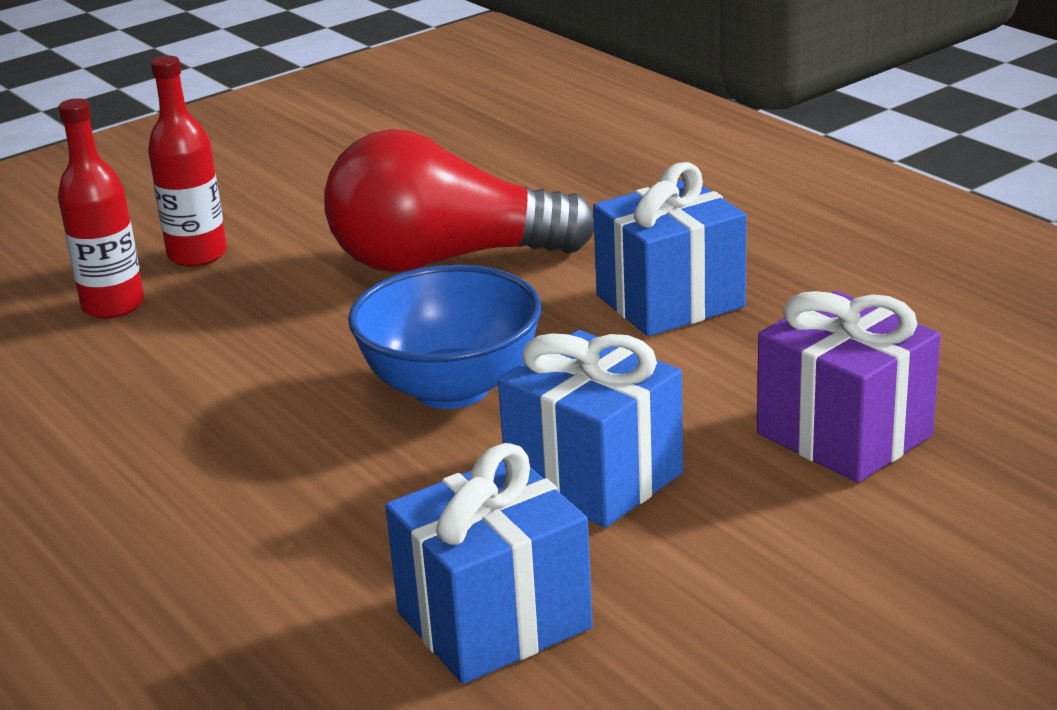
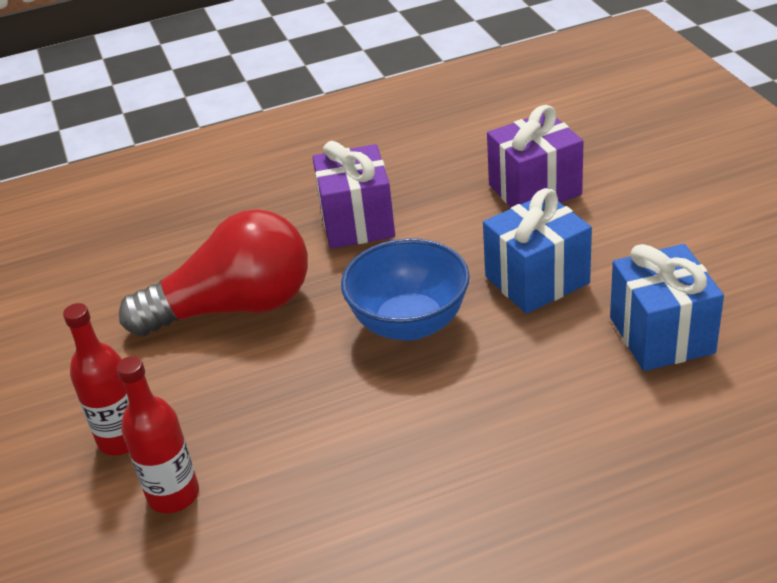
camera: 70 degrees left, 10 degrees up
(445, 260) = (234, 307): red light bulb -> red light bulb turned 120 degrees counterclockwise
(670, 301) = (357, 222): blue gift -> purple gift

